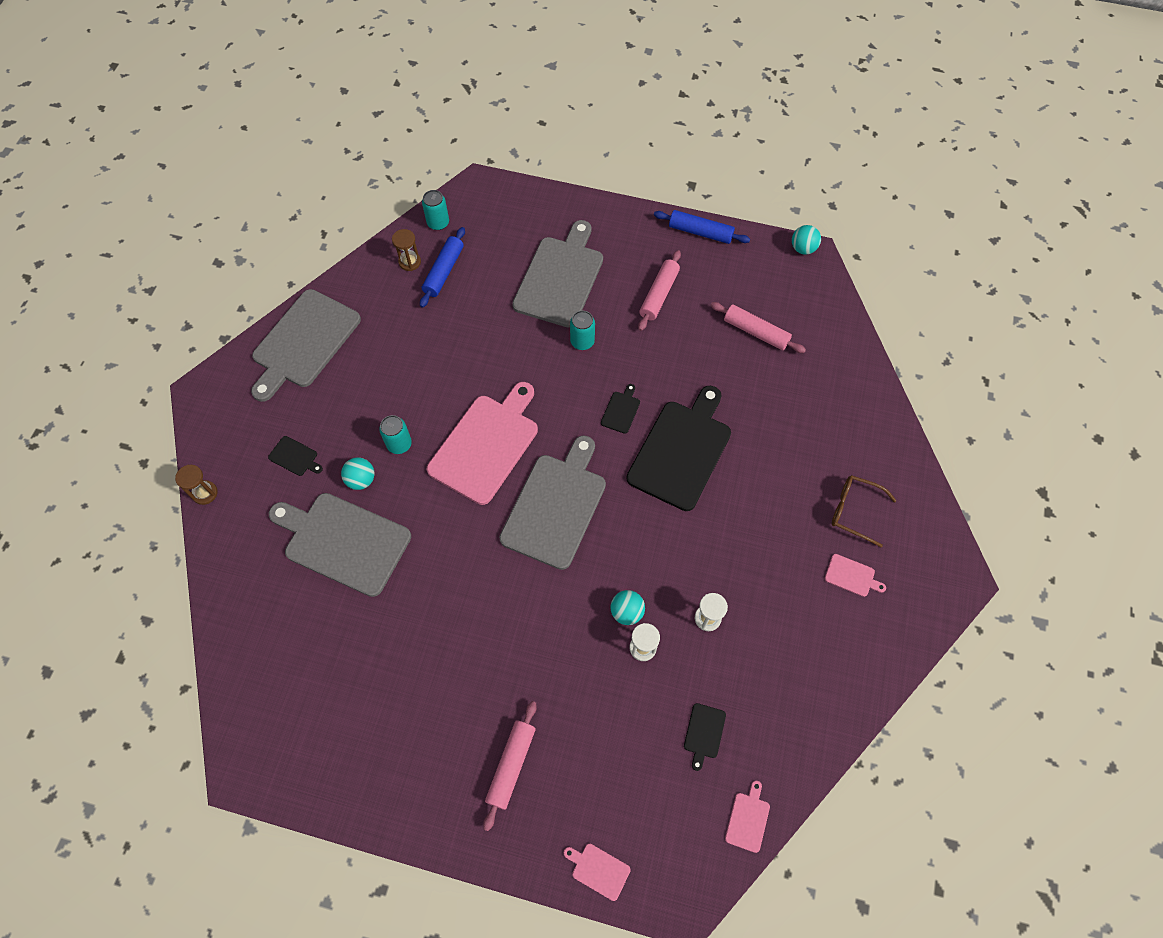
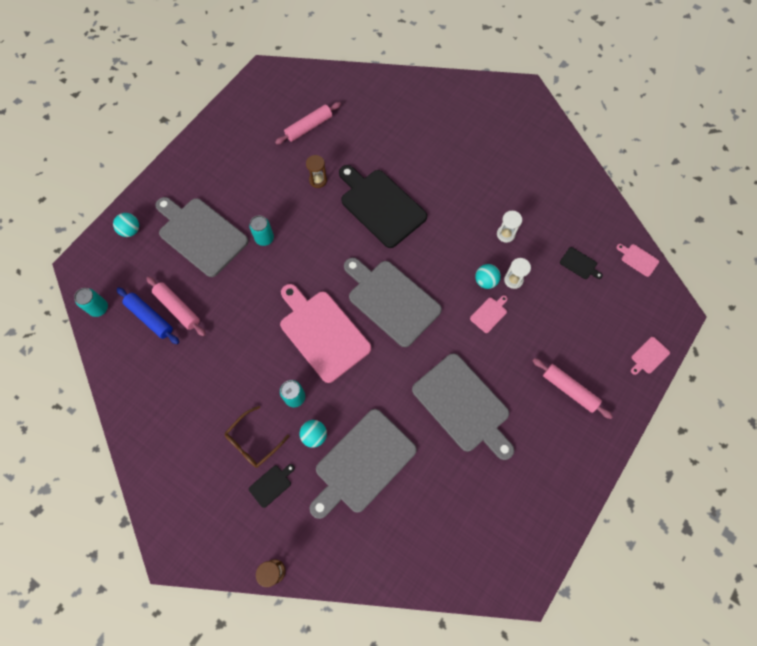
camera: 70 degrees left, 5 degrees up
(304, 342) = (163, 450): grey cutting board -> grey cutting board (463, 405)
(410, 262) = (126, 342): brown hourglass -> brown hourglass (318, 180)
(621, 410) = (333, 232): black cutting board -> none
(659, 295) = (249, 174): pink rolling pin -> pink rolling pin (178, 308)
(700, 232) = (209, 129): blue rolling pin -> none
(803, 248) = (256, 74): turquoise ball -> turquoise ball (131, 230)
(851, 576) = (504, 144): pink cutting board -> pink cutting board (489, 314)
(855, 511) = (462, 124): brown glasses -> brown glasses (253, 441)

